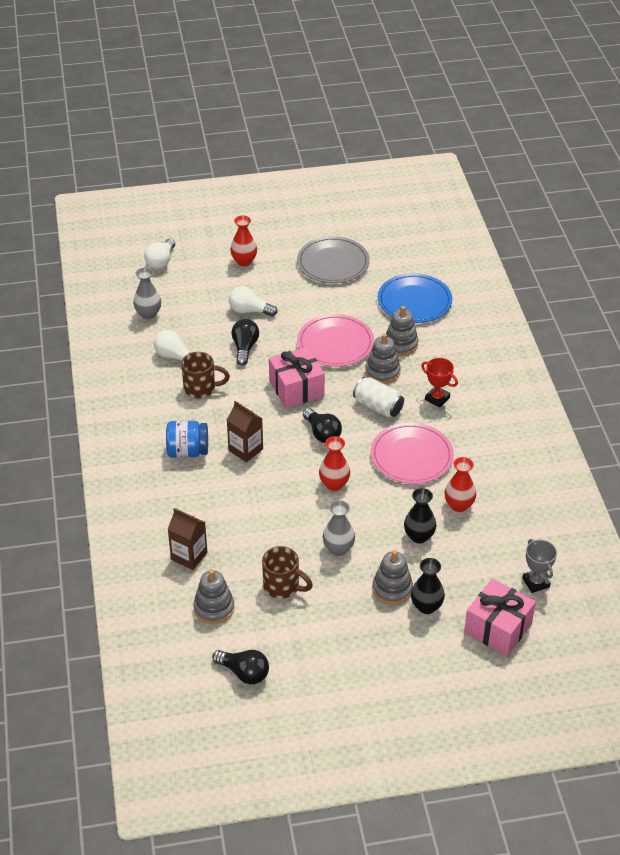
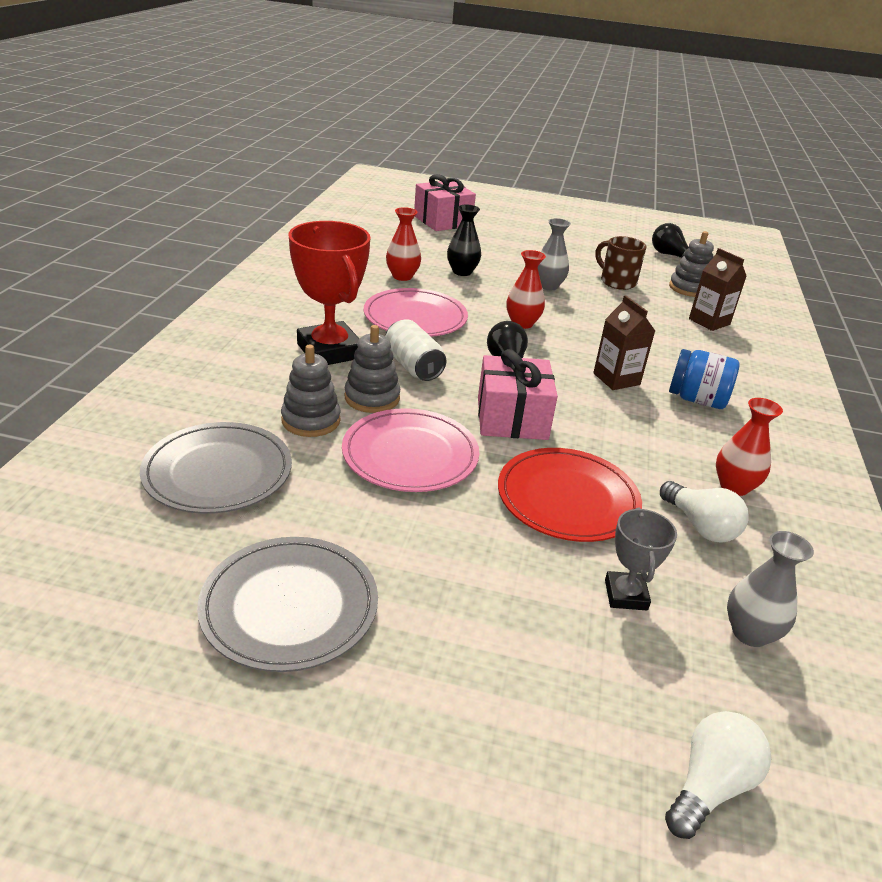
camera: 160 degrees left, 10 degrees down
(201, 388) = (661, 464): brown mug -> none
(244, 261) = (488, 694): red vase -> red vase (734, 486)
(245, 348) = (567, 499): black light bulb -> red plate
(249, 311) = (530, 562): white light bulb -> none
(392, 589) = (514, 256): grey stacking toy -> none
(414, 301) = (218, 472): blue plate -> grey plate
(426, 606) = (491, 242): black vase -> none
(437, 398) = (329, 351): red trophy -> red trophy, size x1.93
(536, 582) = (385, 228): grey trophy -> grey trophy (625, 595)

